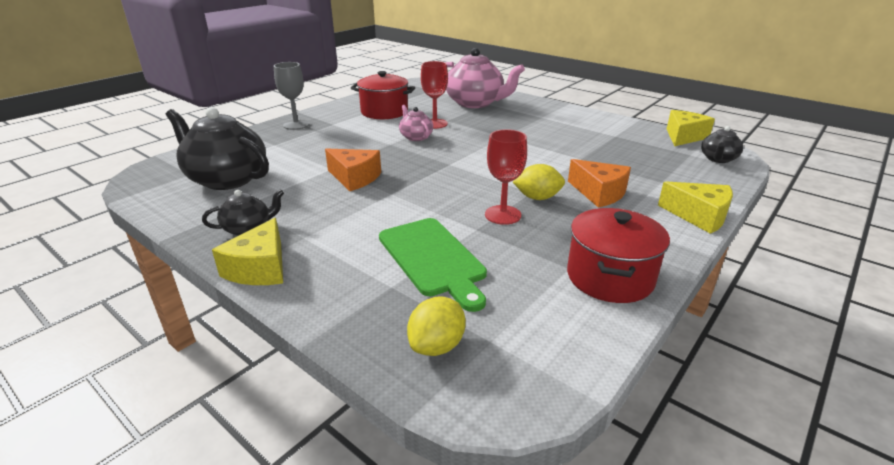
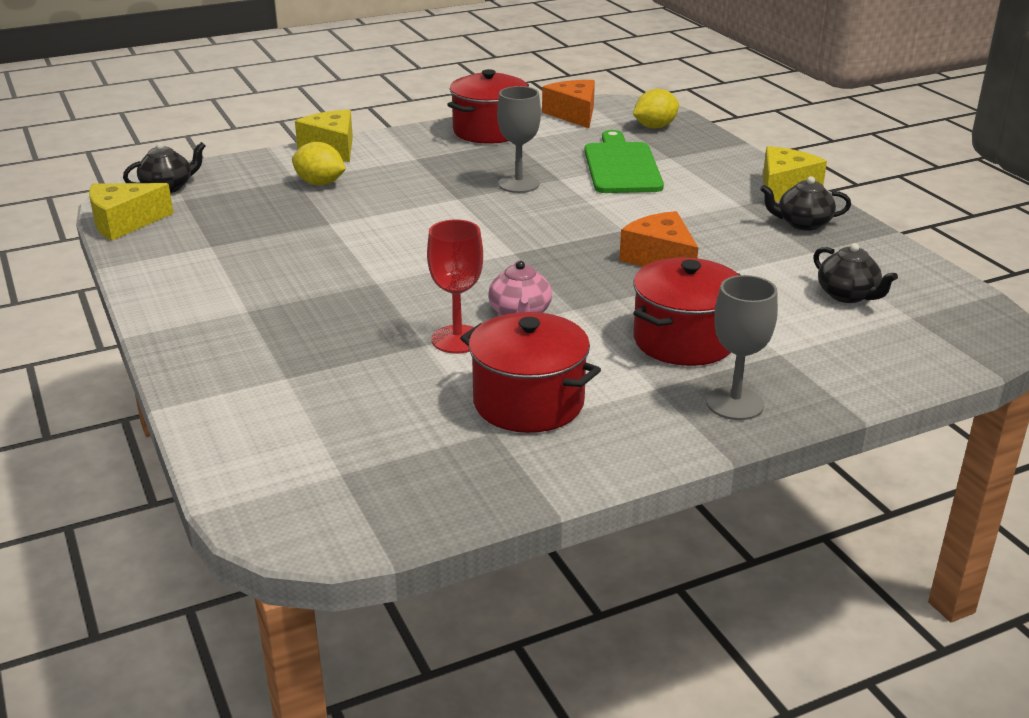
camera: 155 degrees left, 0 degrees up
(226, 179) = (848, 295): black teapot -> black teapot, size x0.50
(325, 141) = (684, 340): none -> red pot
(475, 103) = (308, 384): pink teapot -> none
(502, 215) = (518, 184): red goblet -> grey goblet
(537, 198) = (459, 191): yellow lemon -> yellow lemon (320, 183)
(599, 193) = (385, 183): orange cheese -> orange cheese (573, 114)

